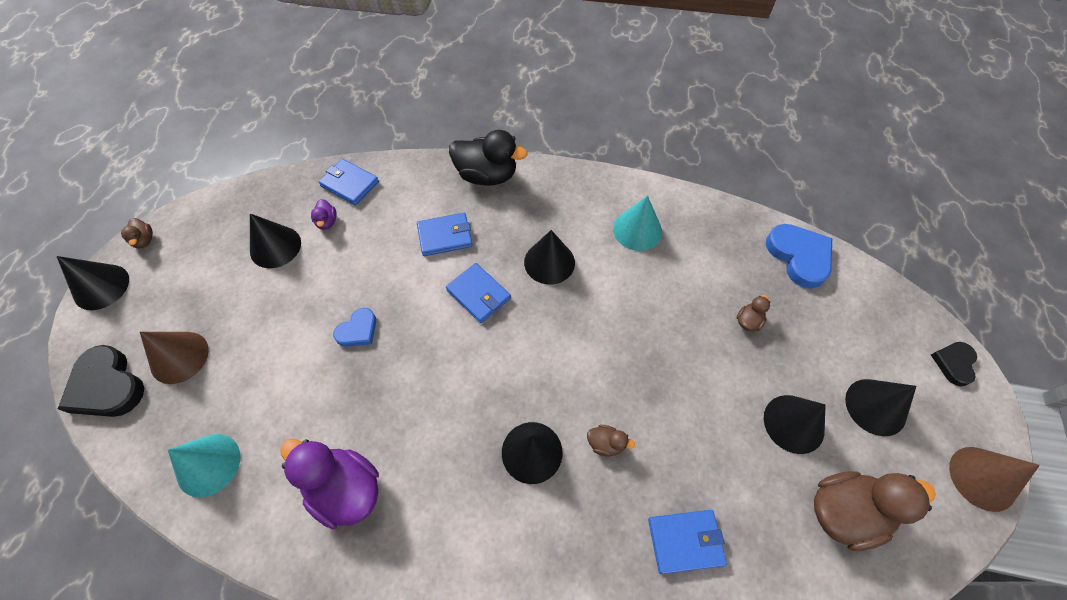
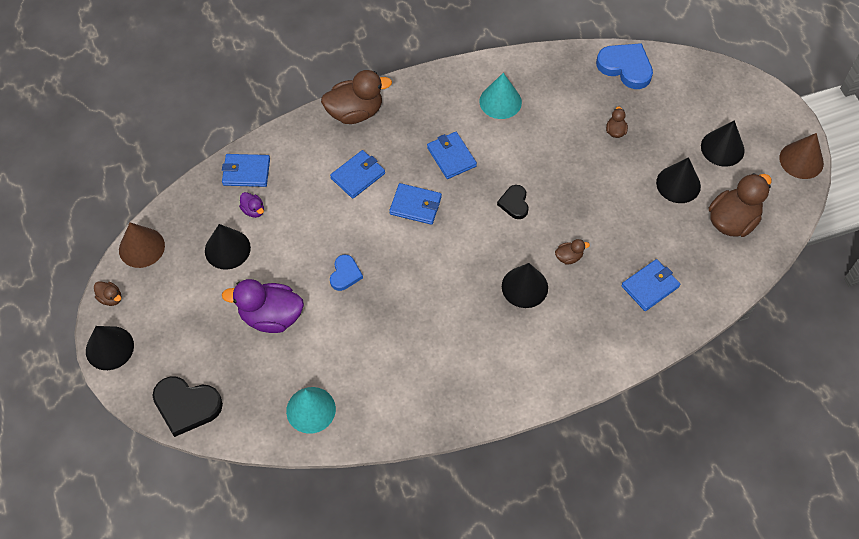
camera: 30 degrees left, 0 degrees up
(179, 357) = (224, 360): brown cone -> brown cone (141, 247)
(346, 489) = (418, 372): purple duck -> purple duck (271, 316)
(487, 175) = (355, 112): black duck -> brown duck
(549, 262) = (451, 157): black cone -> blue wallet
(954, 363) = (757, 95): black heart -> black heart (514, 203)

